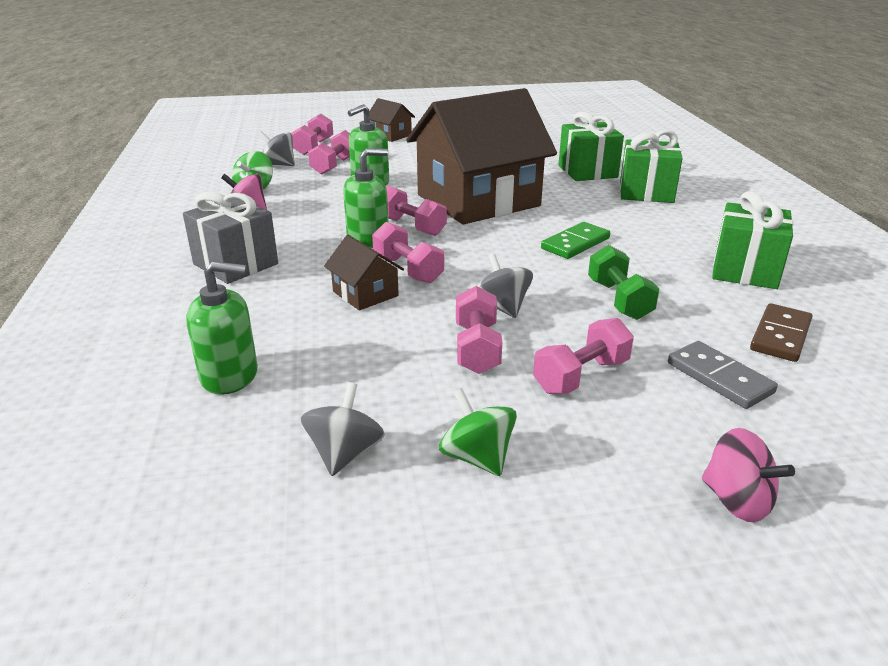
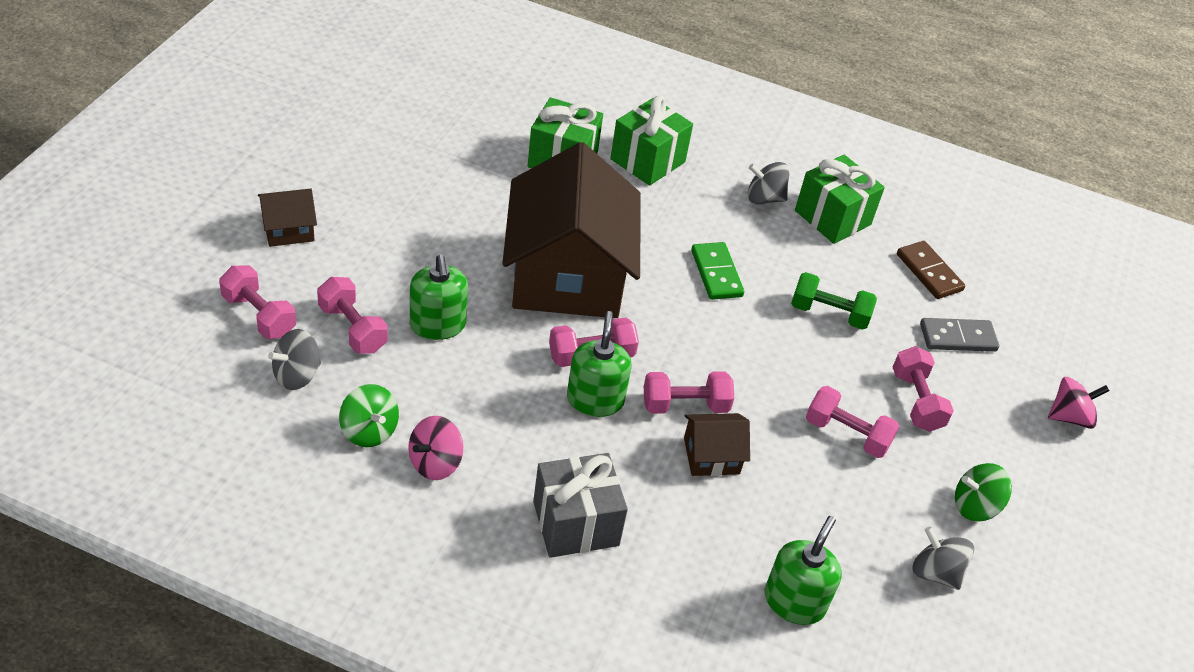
camera: 65 degrees left, 15 degrees up
(502, 307) = (795, 384): grey spinning top -> grey spinning top (764, 198)

